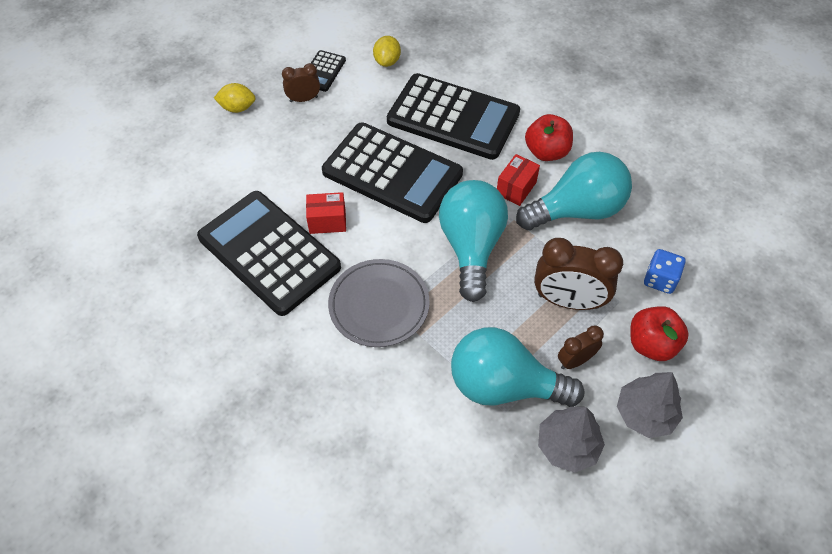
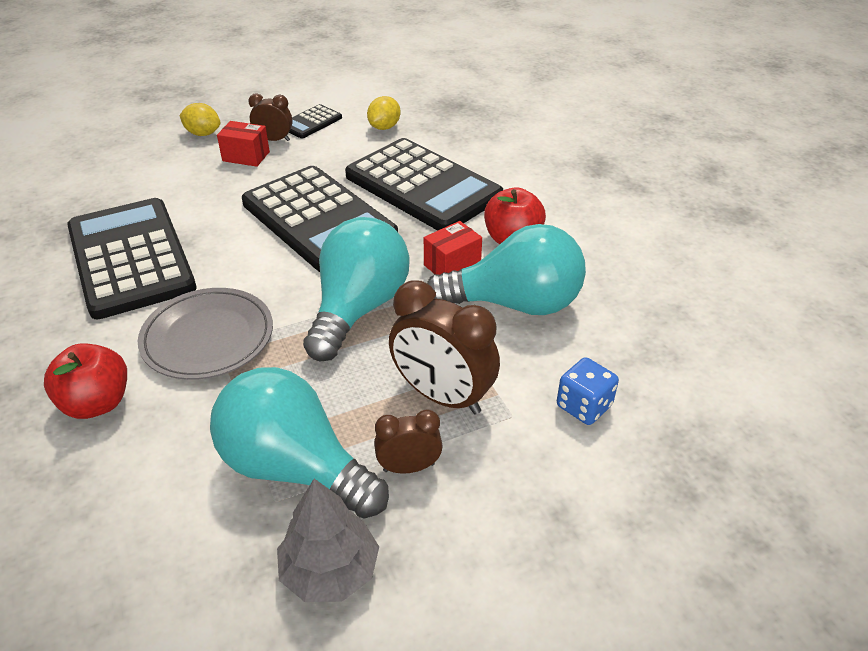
camera: 20 degrees right, 15 degrees down
(327, 221) = (214, 245): red box -> red box (246, 156)
(645, 414) = (468, 565): grey tree -> none
(651, 344) = (528, 479): red apple -> red apple (97, 403)

